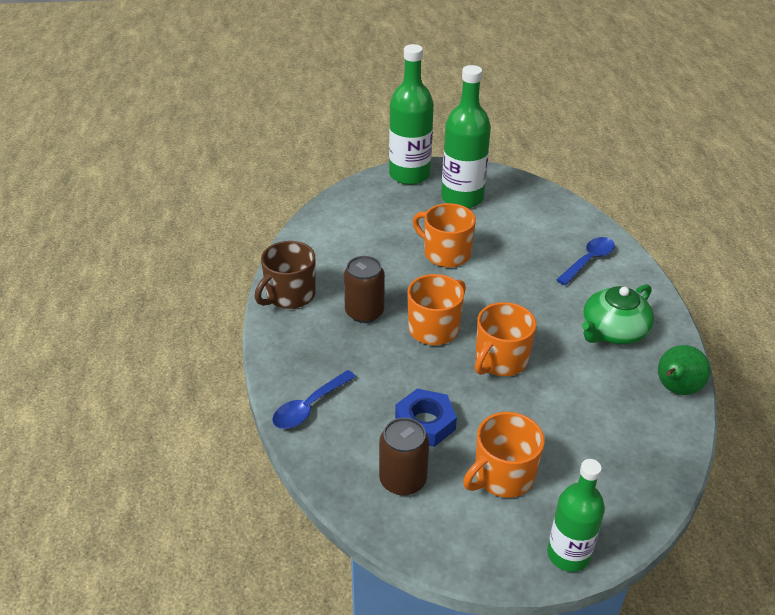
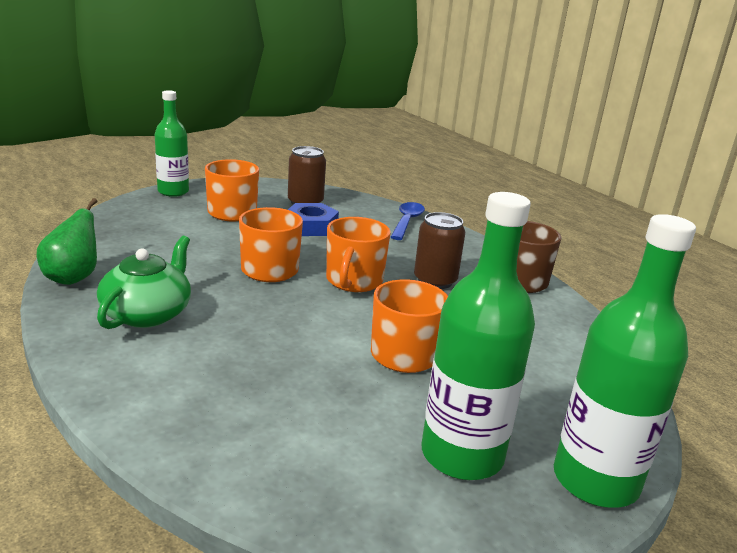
camera: 150 degrees right, 15 degrees down
(588, 260) = (194, 394): blue spoon -> none

